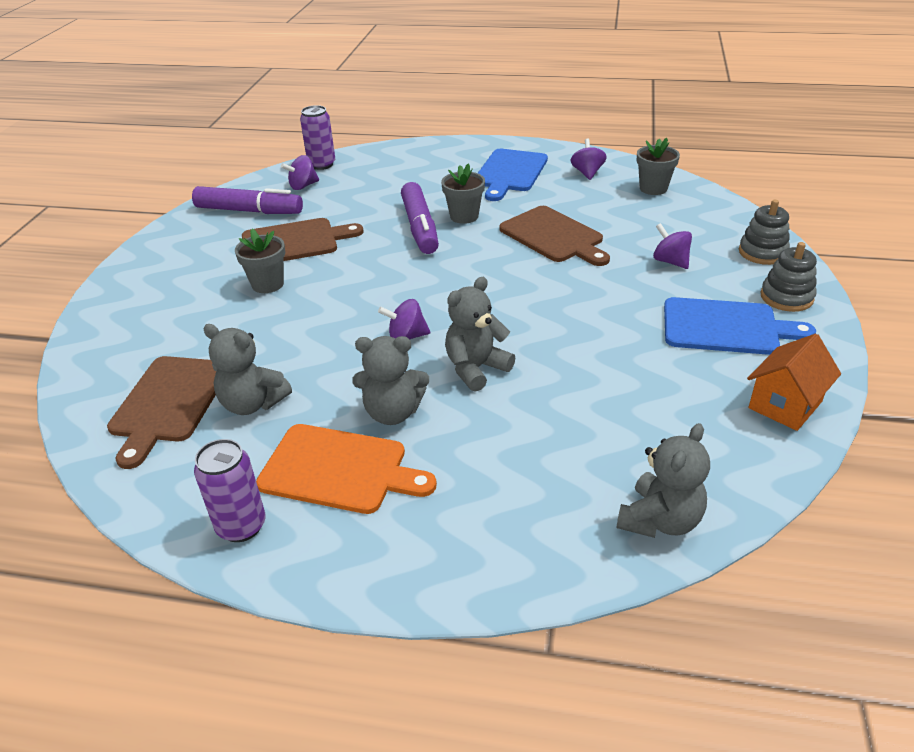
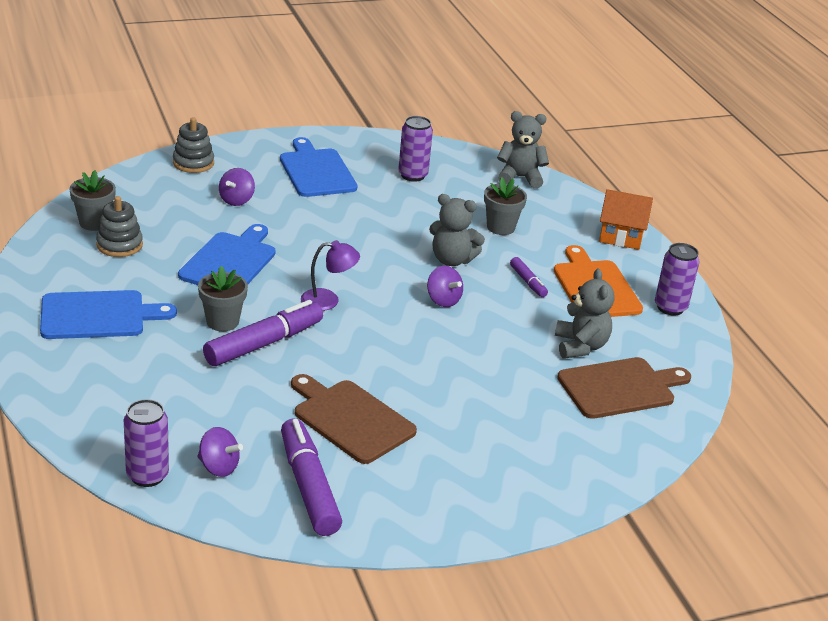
camera: 125 degrees left, 5 degrees down
(268, 284) = (436, 405): grey flower pot -> grey flower pot (500, 227)
(393, 412) = (528, 282): grey teddy bear -> purple marker
(457, 270) = (328, 300): none -> purple lamp
(554, 236) = (230, 262): brown cutting board -> blue cutting board
(587, 173) = (74, 265): purple spinning top -> none
(696, 404) = (413, 175): none -> purple can
(785, 405) = (387, 148): orange house -> orange house (621, 237)
(786, 297) = (257, 151): grey stacking toy -> grey stacking toy (119, 245)

